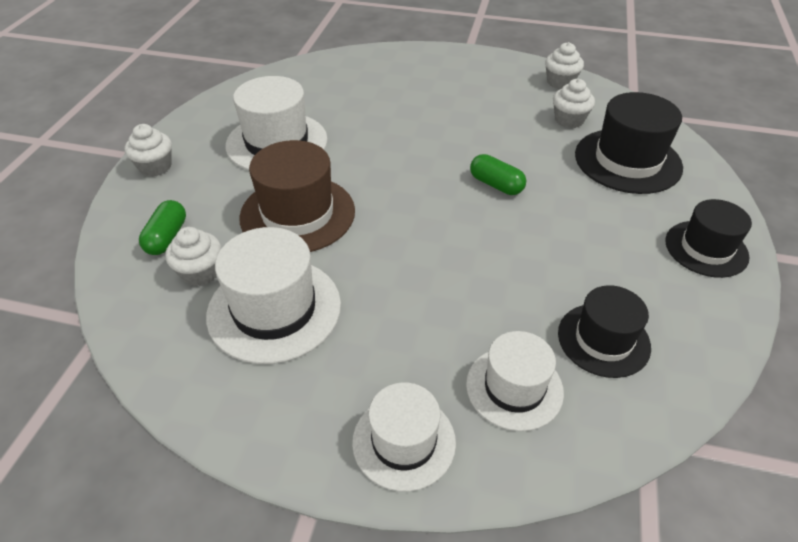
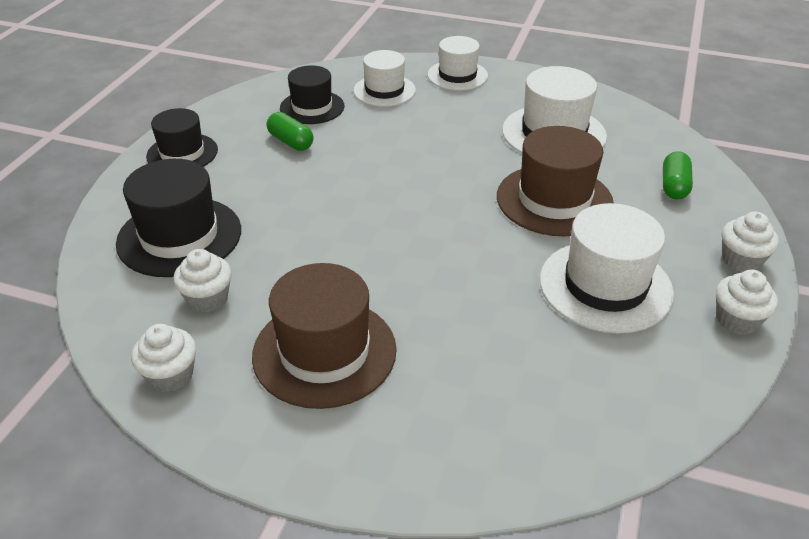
camera: 175 degrees left, 5 degrees down
(200, 272) = (626, 159): white cupcake -> white cupcake (737, 320)
(473, 96) = (324, 352): none -> brown hat
(496, 185) = (344, 217): green capsule -> green capsule (291, 142)

